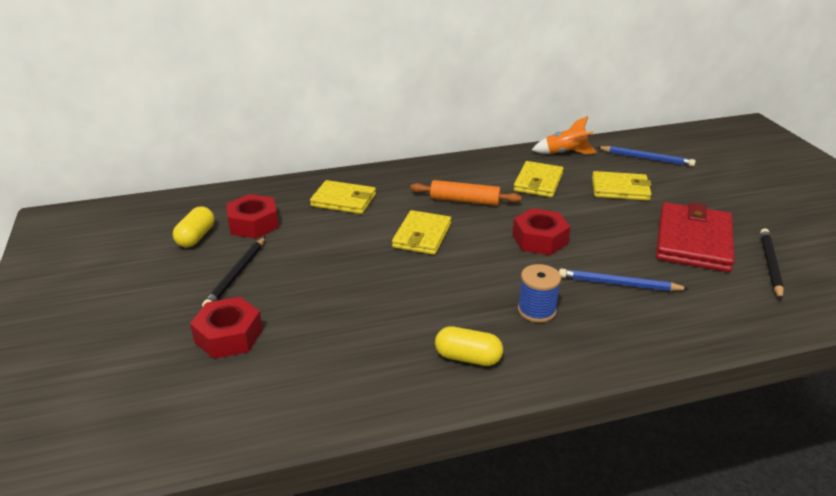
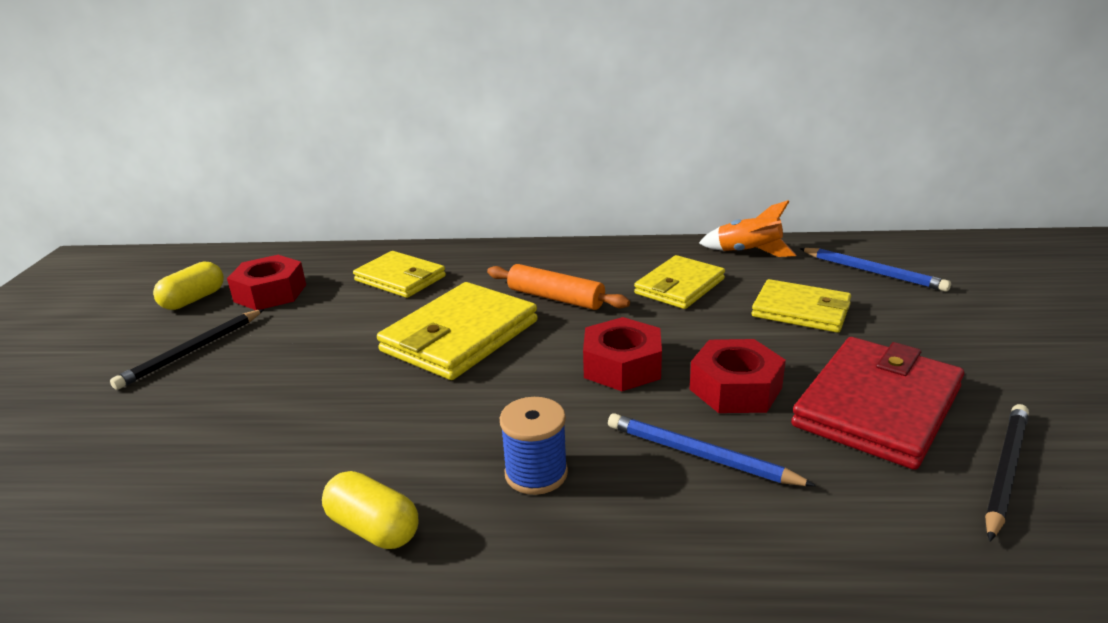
camera: 20 degrees right, 5 degrees down
(228, 336) = (106, 428): red nut -> red nut (735, 388)
(422, 235) = (460, 336): yellow wallet -> yellow wallet, size x1.53

